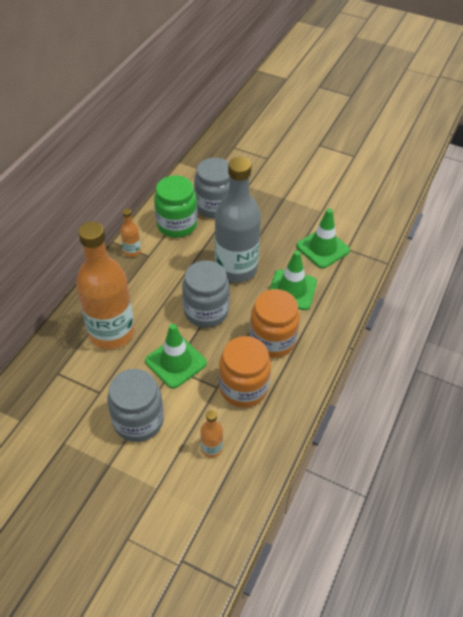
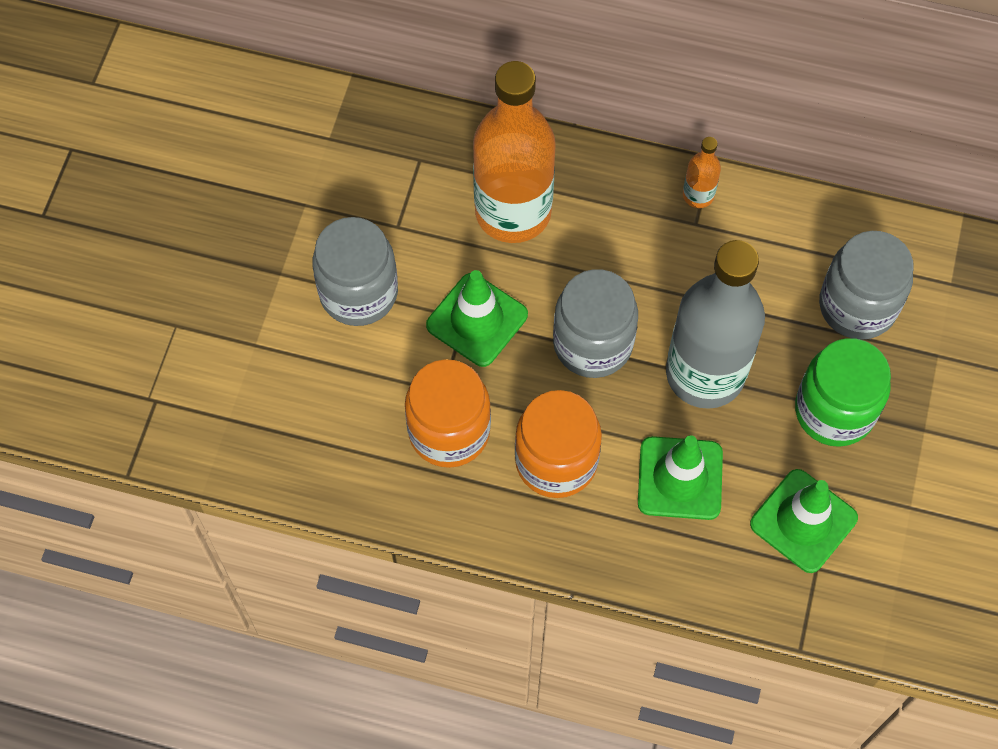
camera: 80 degrees right, 15 degrees up
(177, 225) = (786, 251): green jar -> green jar (834, 411)
(211, 448) = (331, 405): orange bottle -> none

